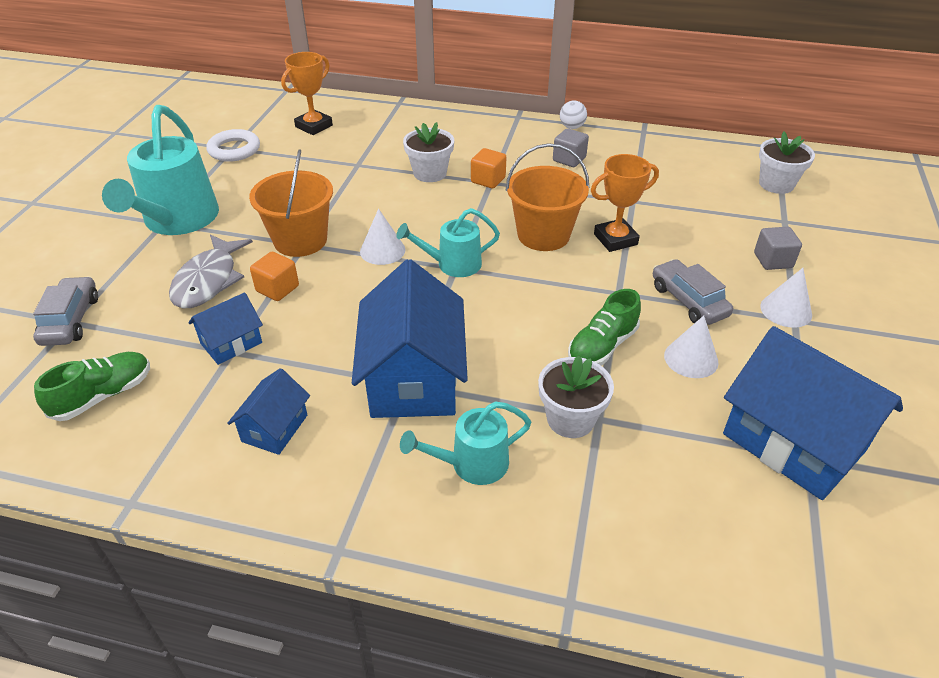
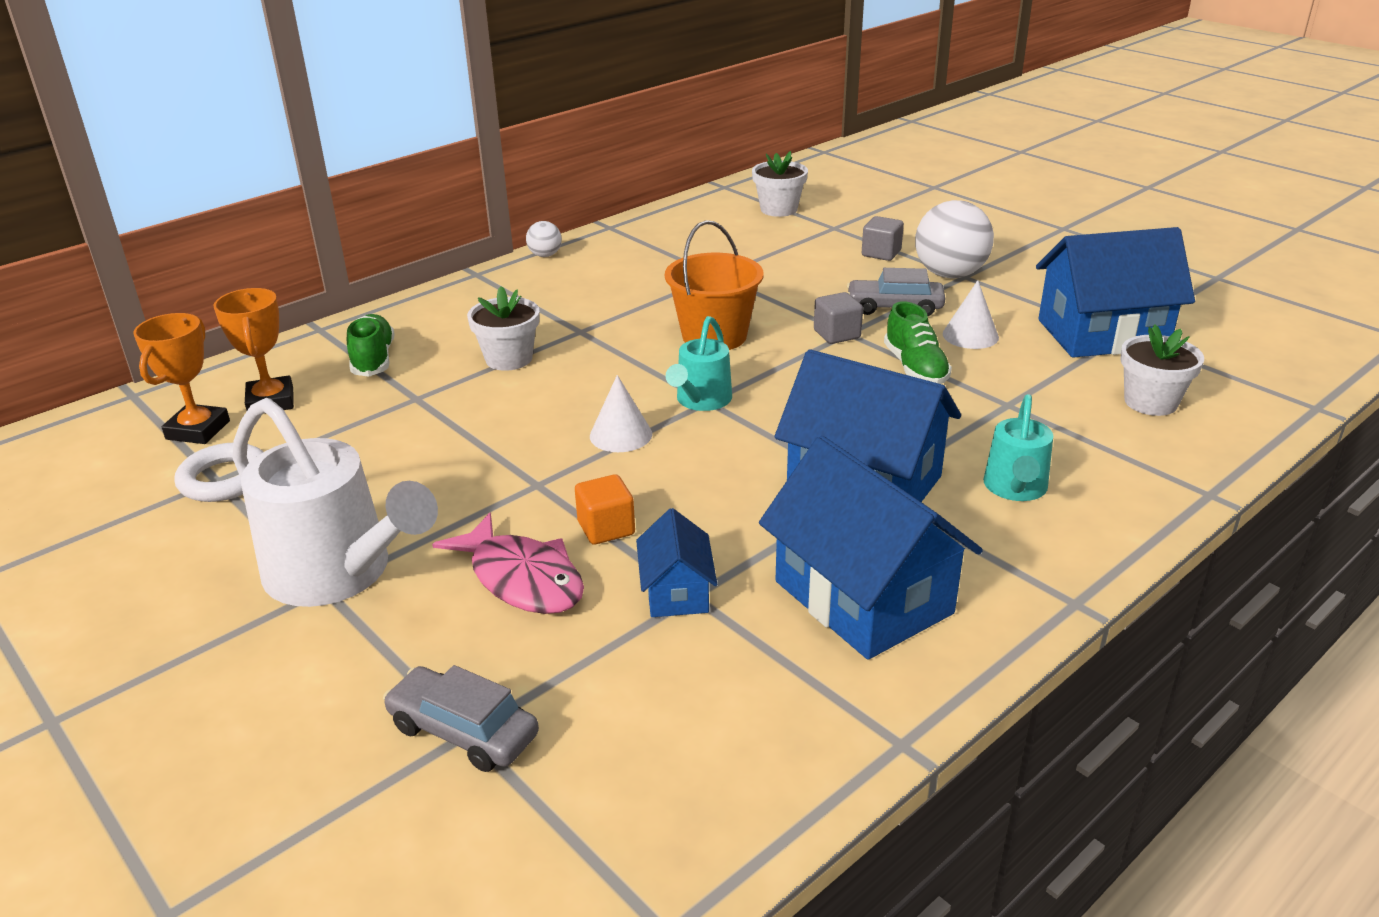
camera: 55 degrees left, 10 degrees down
(103, 396) = (674, 729): green shoe -> green shoe (373, 359)
(177, 221) = (339, 573): turquoise watering can -> white watering can
(208, 280) = (522, 579): grey fish -> pink fish
(275, 428) = (863, 597): blue house -> blue house, size x1.98
(300, 240) = (526, 484): orange bucket -> none
(488, 180) = (574, 331): orange cube -> none
(569, 159) = (602, 278): grey cube -> grey cube (837, 334)
(570, 419) = (997, 418): white flower pot -> white flower pot (1150, 402)
(615, 239) = (767, 305): orange trophy -> orange trophy (198, 430)
(786, 310) = (950, 274): white cone -> white ball

